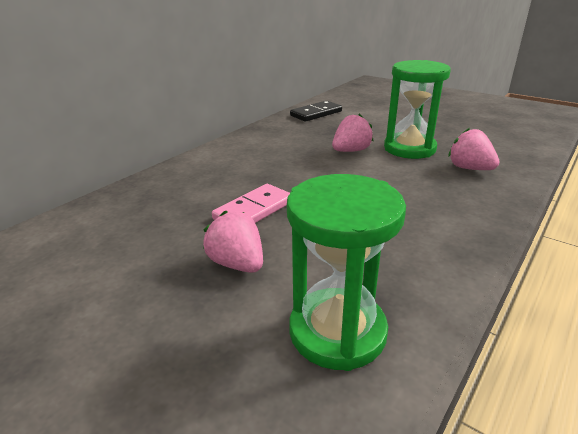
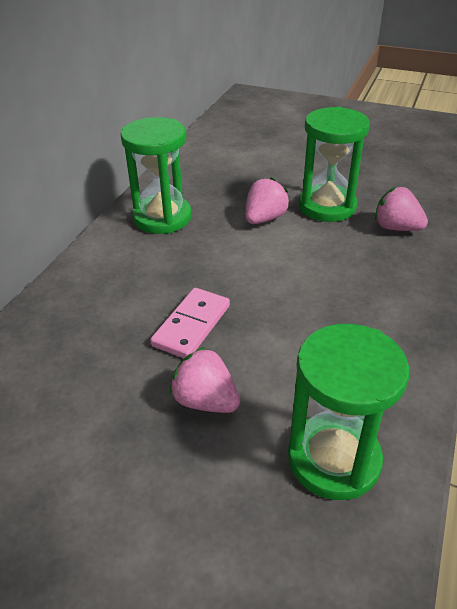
camera: 15 degrees left, 10 degrees up
(267, 142) = (162, 217): none -> green hourglass
(316, 113) = (202, 161): black domino -> none

